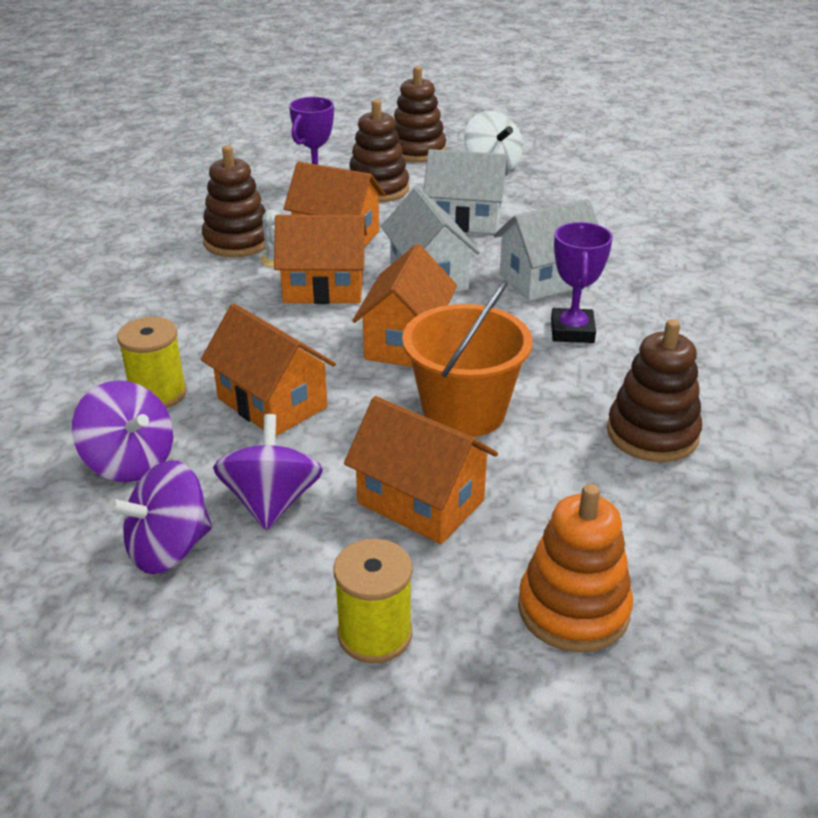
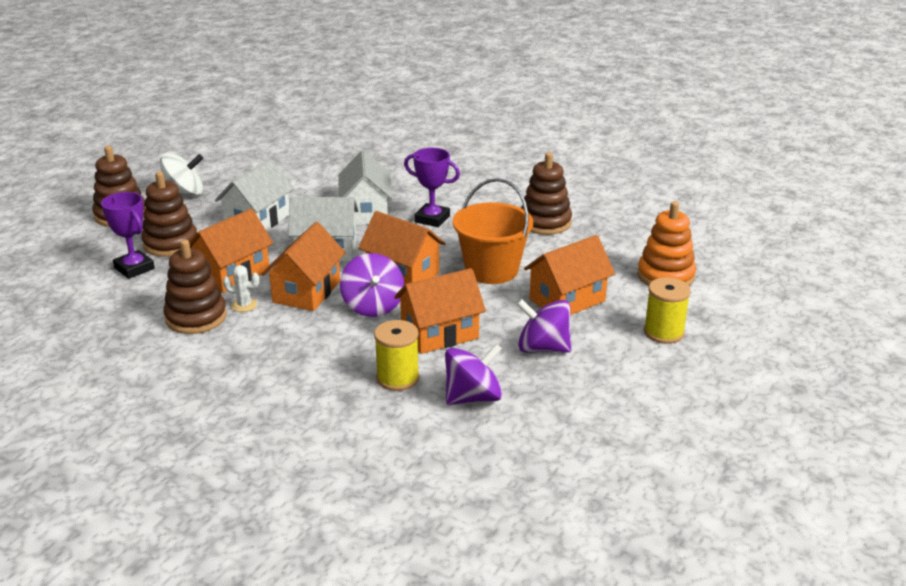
camera: 70 degrees left, 5 degrees down
(169, 549) = (569, 390): purple spinning top -> purple spinning top (373, 306)

